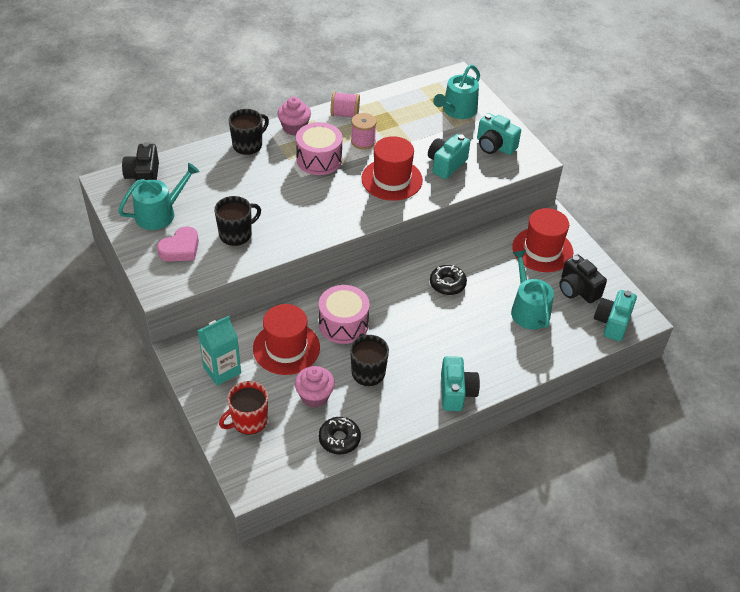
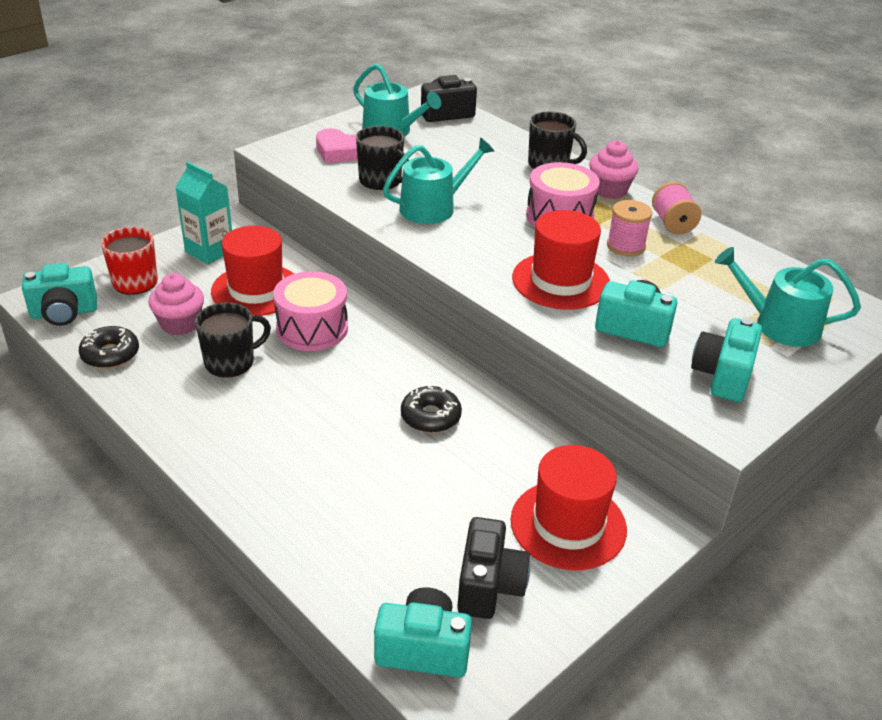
camera: 75 degrees right, 10 degrees down
(456, 392) = (208, 454): turquoise camera -> turquoise camera (64, 313)
(528, 309) = (412, 520): turquoise watering can -> turquoise watering can (433, 207)
(577, 290) = (489, 586): black camera -> black camera turned 150 degrees clockwise

